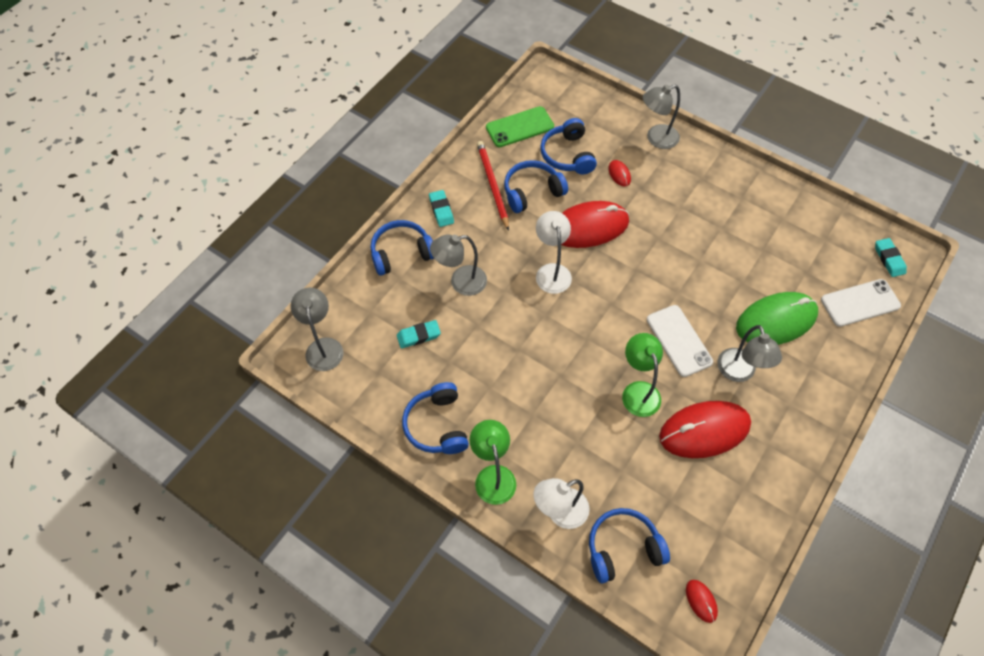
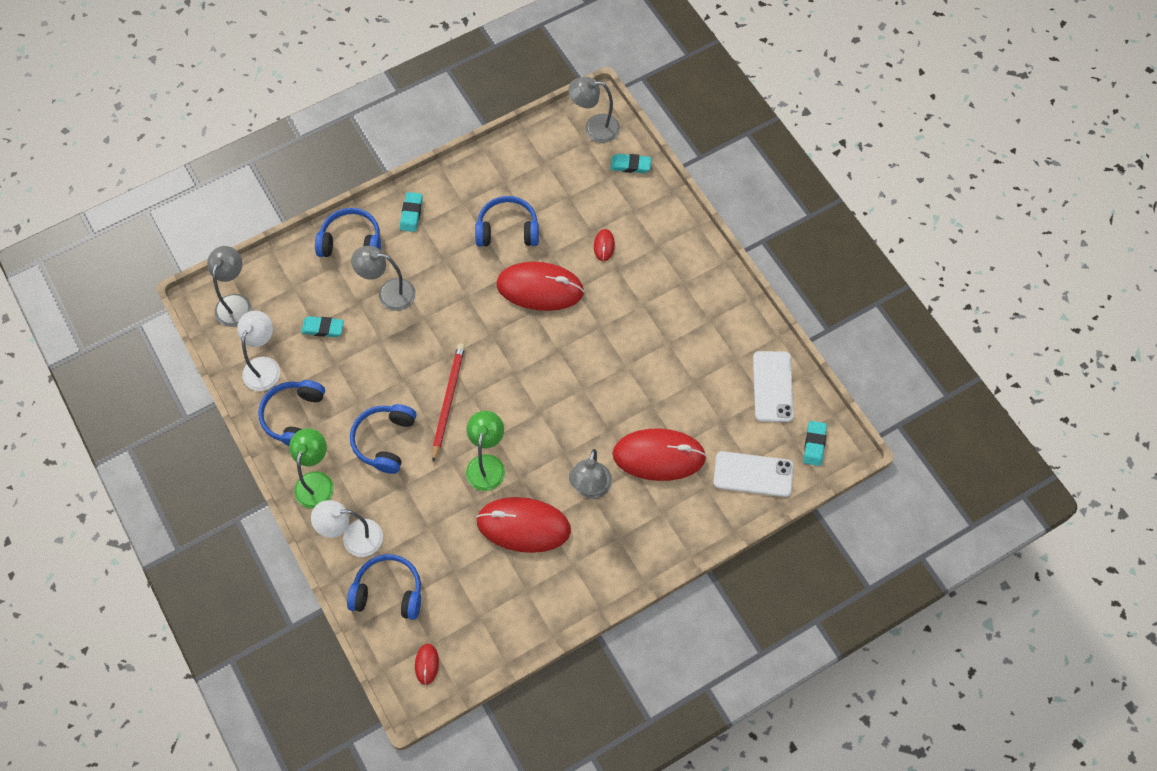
camera: 25 degrees right, 5 degrees up
(492, 185) = (474, 207): red pencil -> red pencil (448, 401)
(519, 127) = (536, 156): green phone -> none
(551, 271) = (478, 318): white lamp -> white lamp (264, 366)
(567, 155) = (565, 205): blue headphones -> blue headphones (385, 441)
(600, 107) = (630, 165): none -> turquoise eraser
(656, 139) = (665, 223): grey lamp -> grey lamp (594, 128)
(679, 340) = (554, 434): white phone -> white phone (772, 386)
(776, 321) = (659, 456): green mouse -> red mouse

